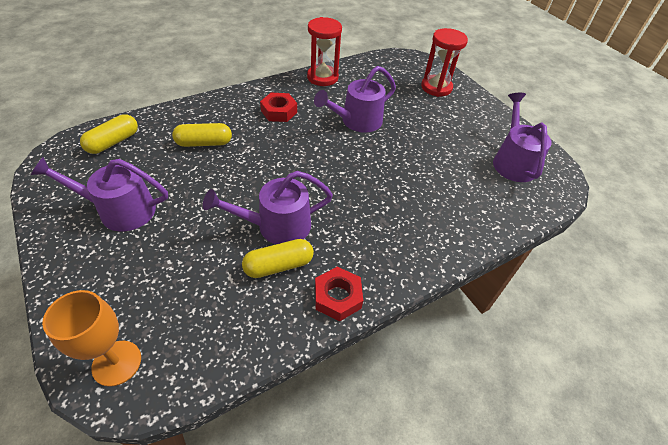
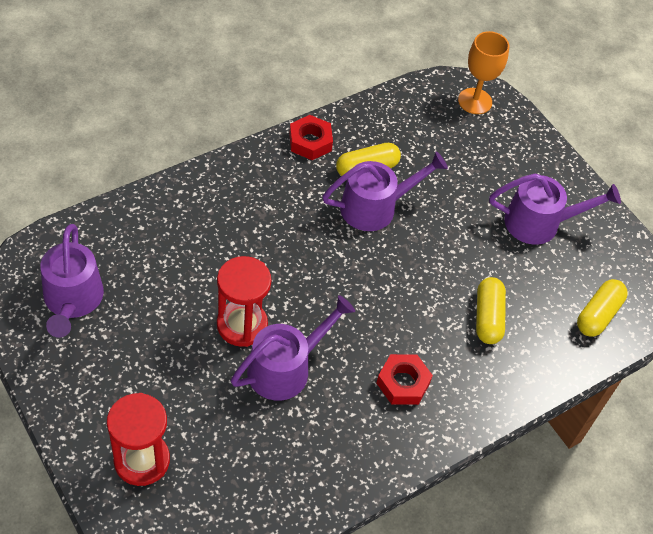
camera: 175 degrees right, 5 degrees up
(204, 143) = (488, 317): yellow capsule -> yellow capsule turned 75 degrees counterclockwise
(322, 77) = (343, 474): red hourglass -> red hourglass (242, 325)

